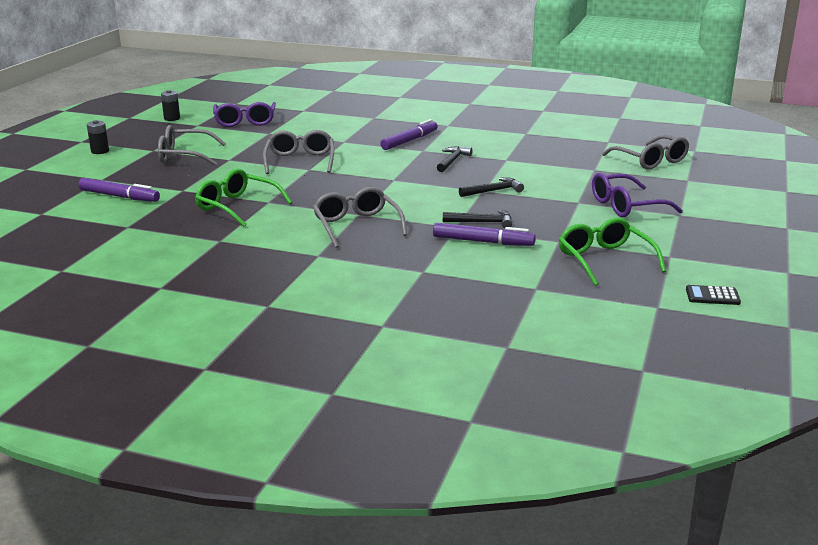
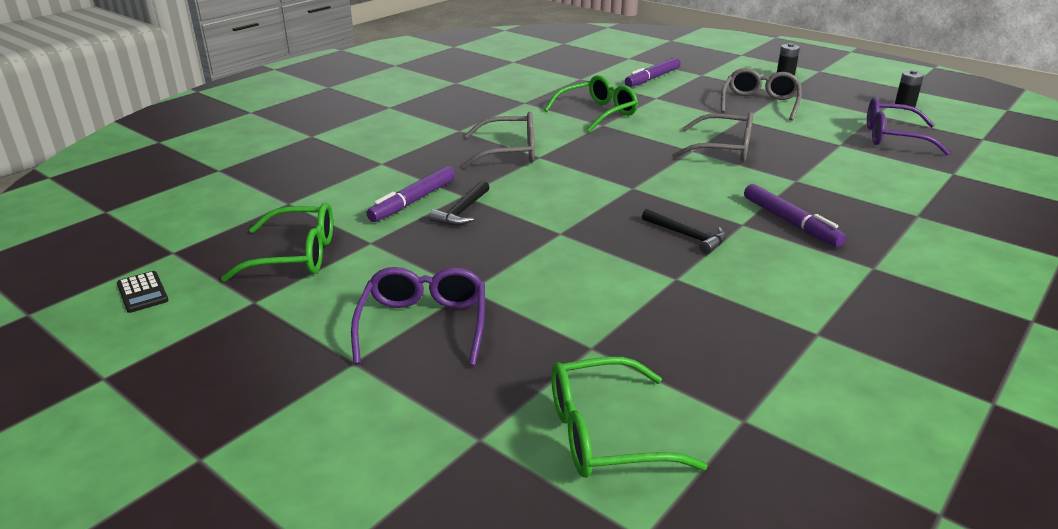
camera: 110 degrees right, 5 degrees up
(493, 191) = (553, 239): black hammer -> none
(650, 161) = (605, 434): grey glasses -> green glasses
(712, 296) = (142, 292): black calculator -> black calculator turned 120 degrees clockwise

